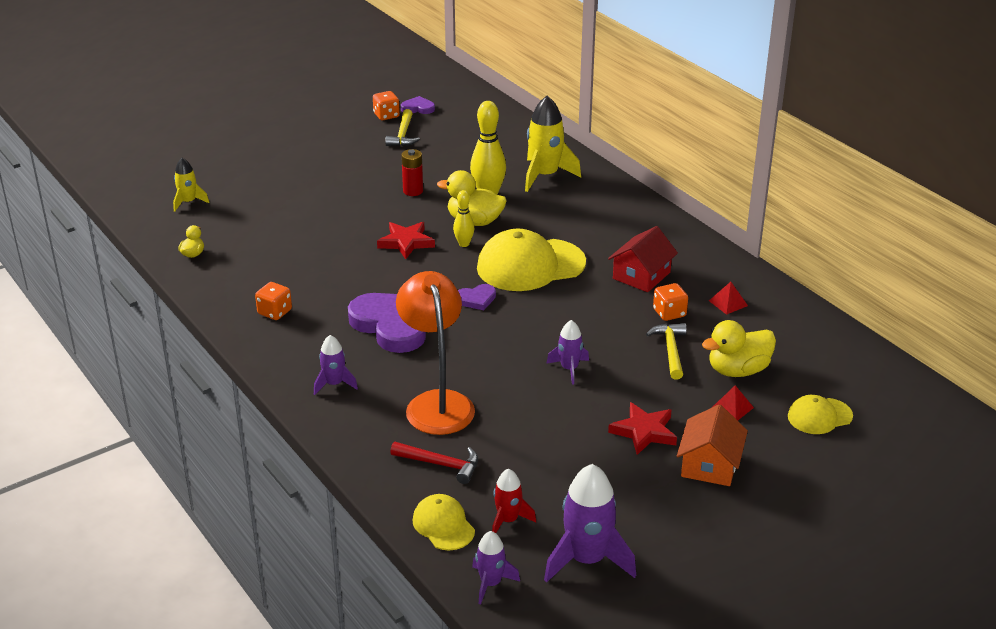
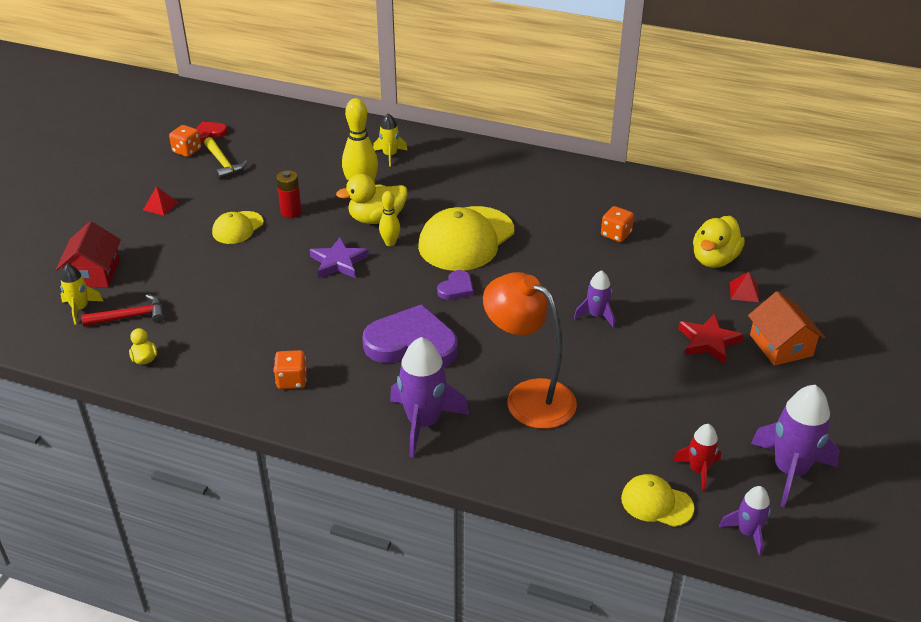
camera: 35 degrees left, 5 degrees up
(334, 384) = (423, 423): purple rocket -> purple rocket, size x1.79
(406, 242) = (338, 262): red star -> purple star
(418, 108) = (209, 134): purple heart -> red heart
(441, 464) = (594, 450): red hammer -> red hammer (130, 317)
(545, 176) = (390, 155): yellow rocket -> yellow rocket, size x0.56
(641, 275) = (560, 211): red house -> red house (94, 273)
(670, 350) = (651, 265): yellow hammer -> none
(728, 303) = (647, 208): red pyramid -> red pyramid (160, 206)
(819, 416) = (805, 270): yellow cap -> yellow cap (237, 228)

